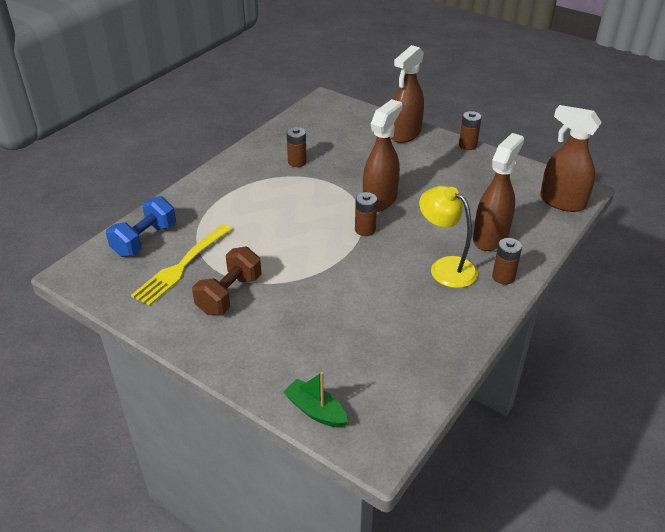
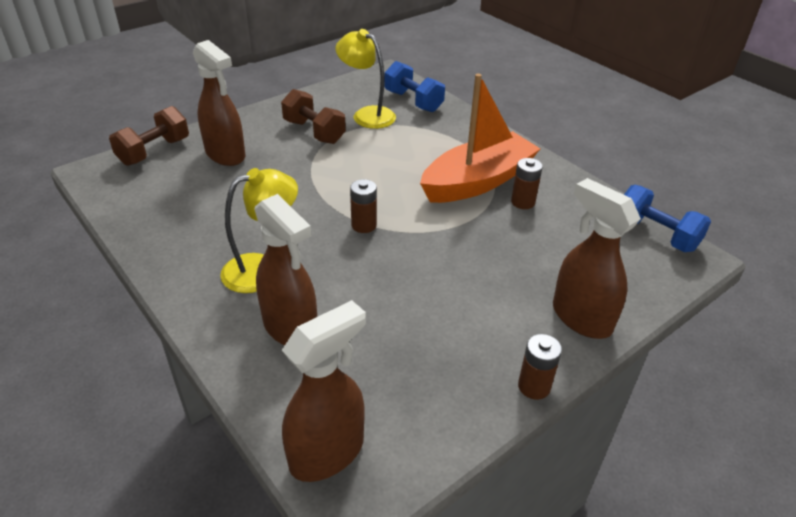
camera: 105 degrees right, 0 degrees up
(182, 266) = (367, 115): yellow fork -> yellow lamp
(278, 184) = (478, 181): none -> orange boat
(309, 112) = (655, 235): none -> blue dumbbell
(315, 410) = (154, 151): green boat -> brown dumbbell
(380, 200) = (416, 250): brown spray bottle -> brown spray bottle (225, 155)
(503, 277) = (214, 313): brown battery -> none

